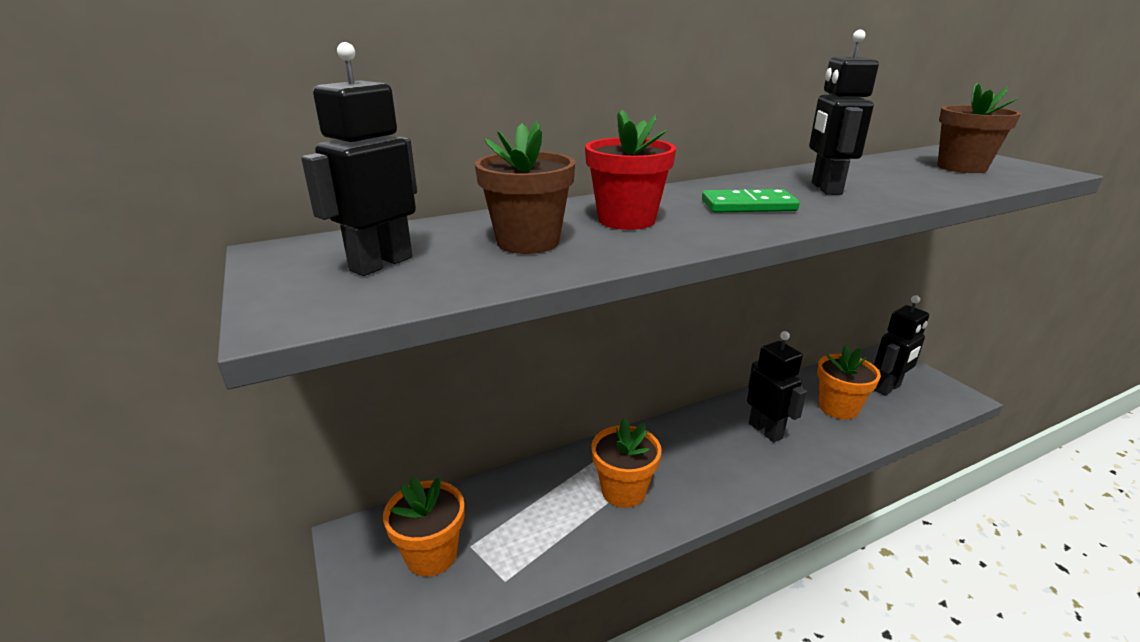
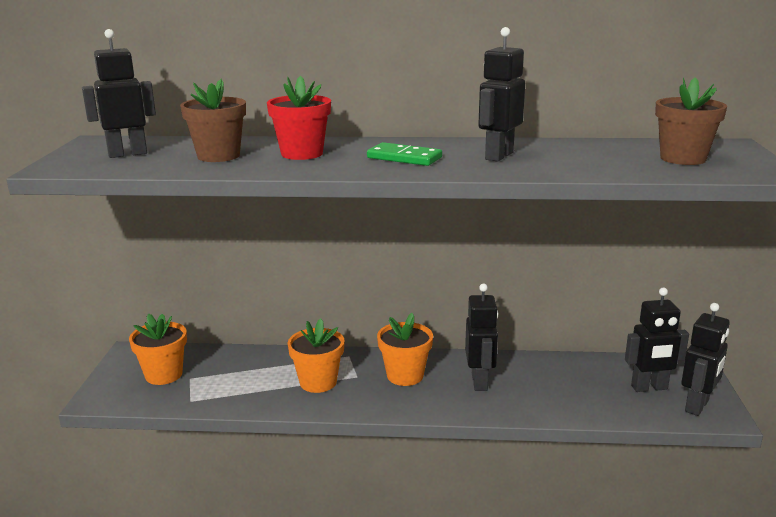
camera: 30 degrees right, 5 degrees down
(838, 408) = (572, 387): orange flower pot -> orange flower pot (405, 375)
(937, 394) = (697, 406): none -> black robot

